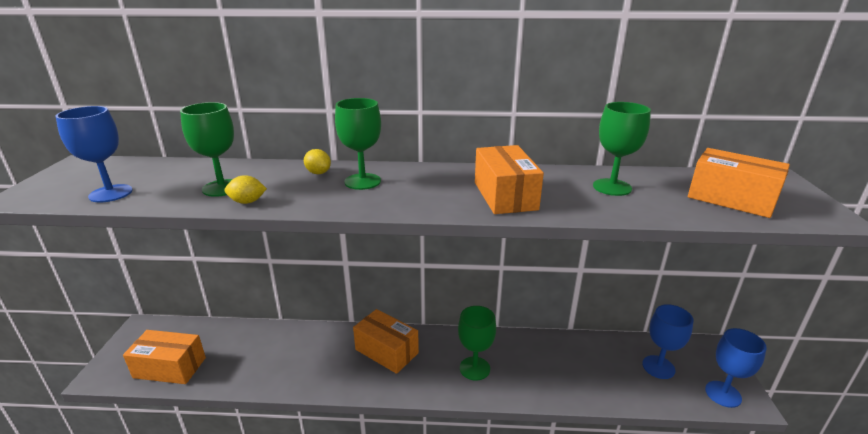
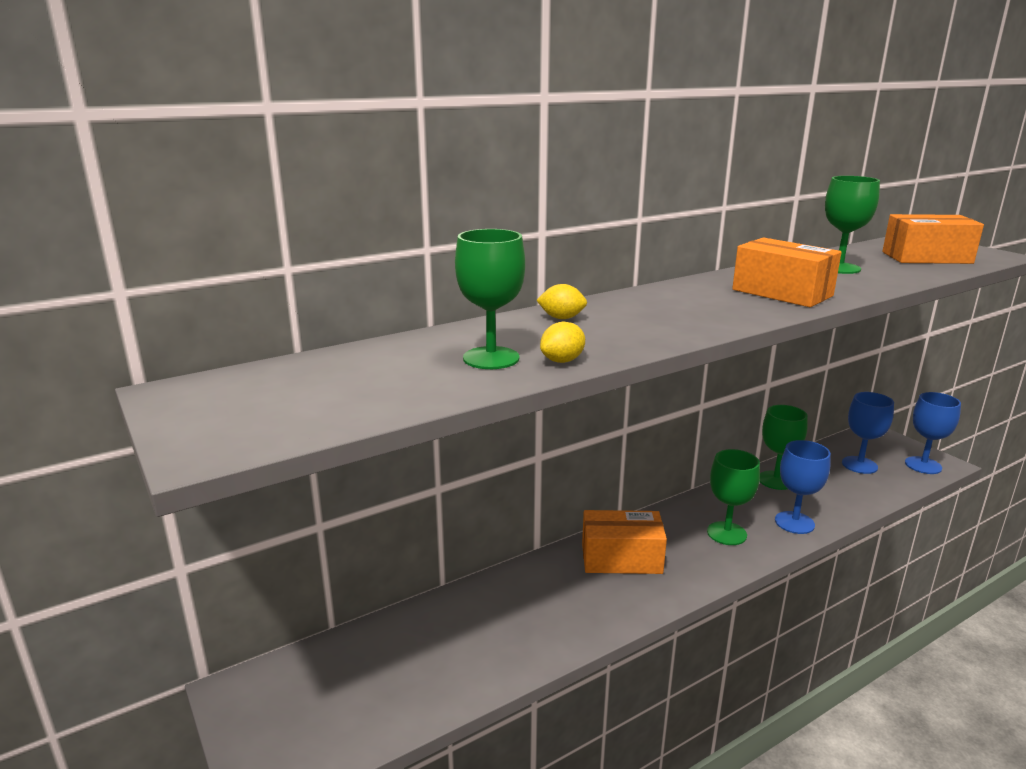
camera: 35 degrees left, 5 degrees down
(111, 193) = (352, 403): blue goblet -> blue goblet (794, 522)
(170, 367) = (370, 710): orange box -> none
(362, 181) = (630, 313): green goblet -> green goblet (775, 480)

